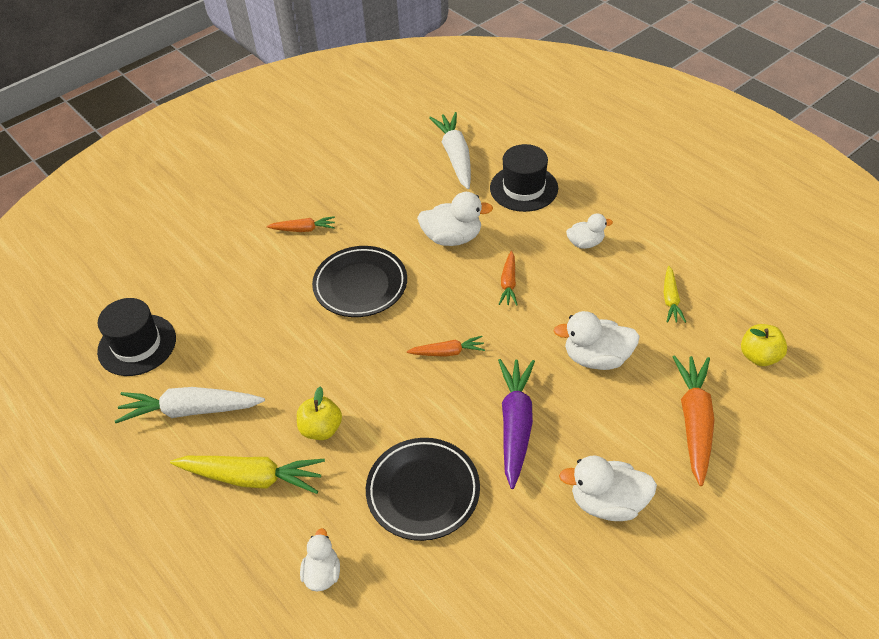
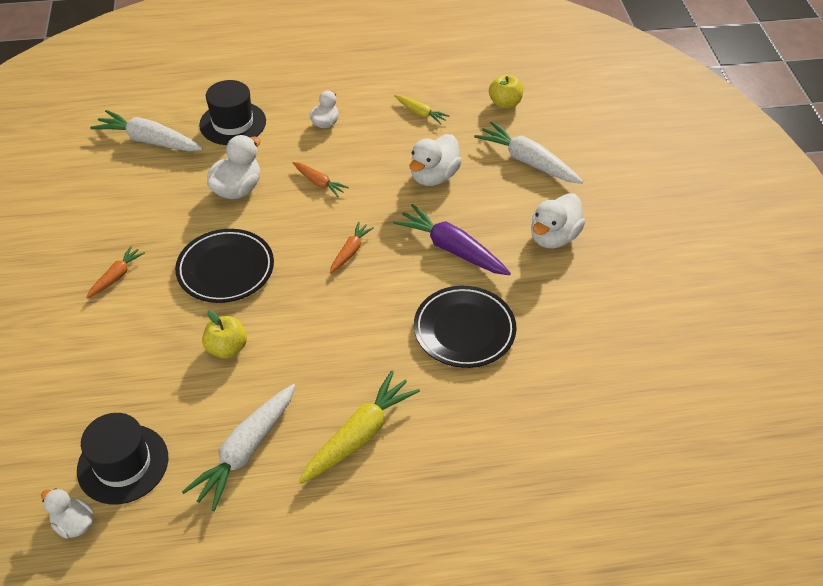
camera: 60 degrees left, 0 degrees up
(321, 429) = (351, 365): yellow apple -> yellow apple (227, 348)
(322, 573) = (487, 426): white duck -> white duck (74, 524)
(694, 422) = (528, 161): orange carrot -> white carrot

